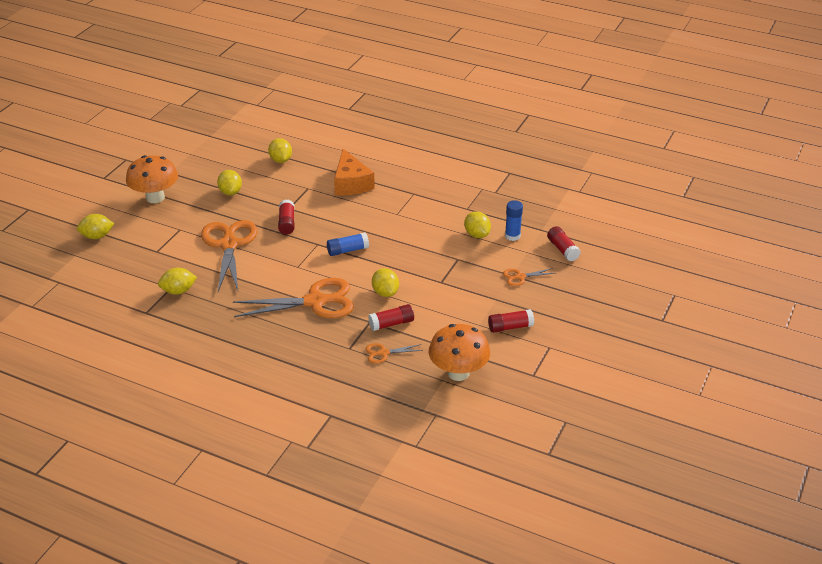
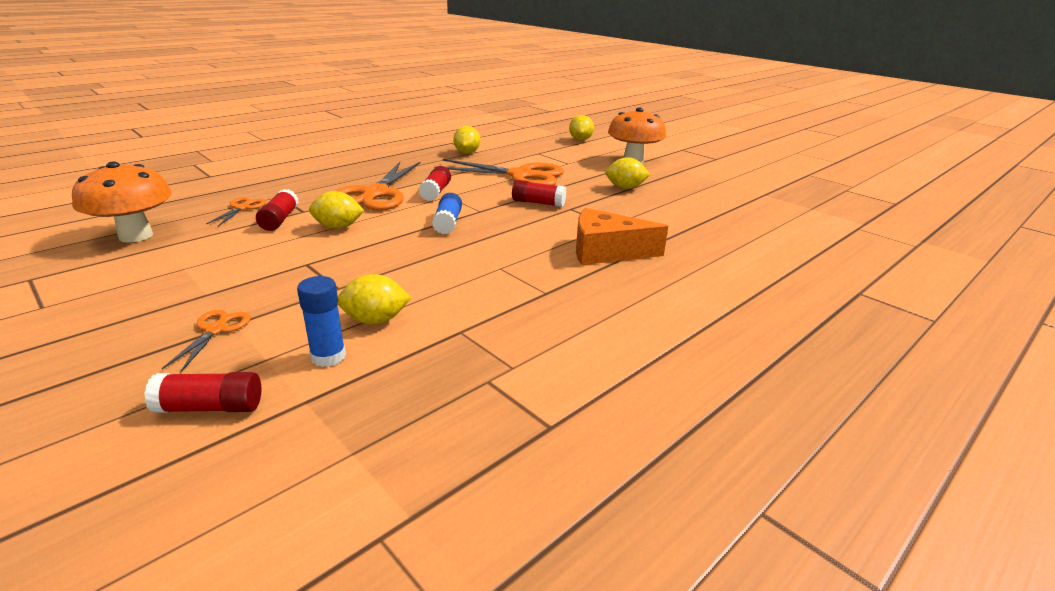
camera: 110 degrees right, 10 degrees down
(281, 160) = (690, 220): yellow lemon -> none
(510, 327) = (136, 288): red glue stick -> red glue stick (436, 192)

